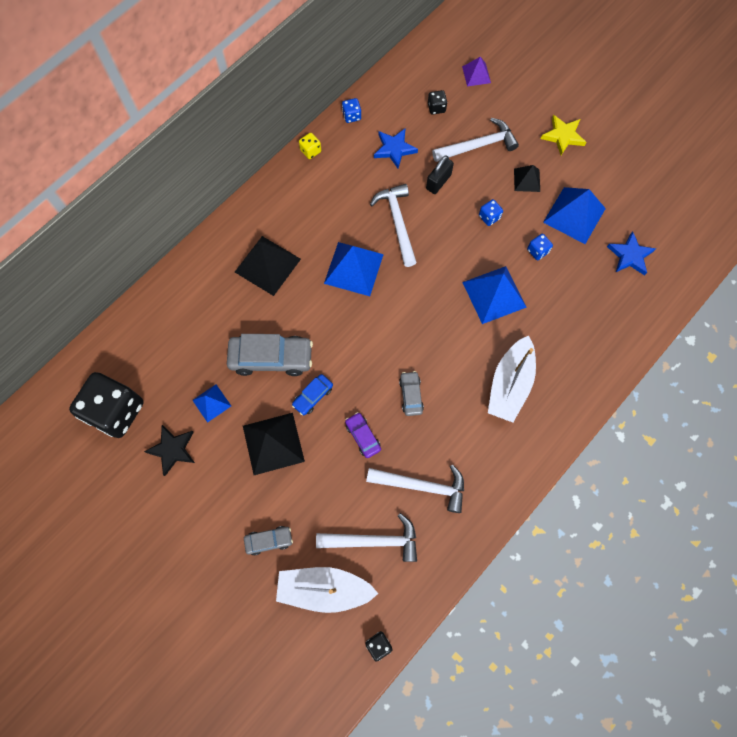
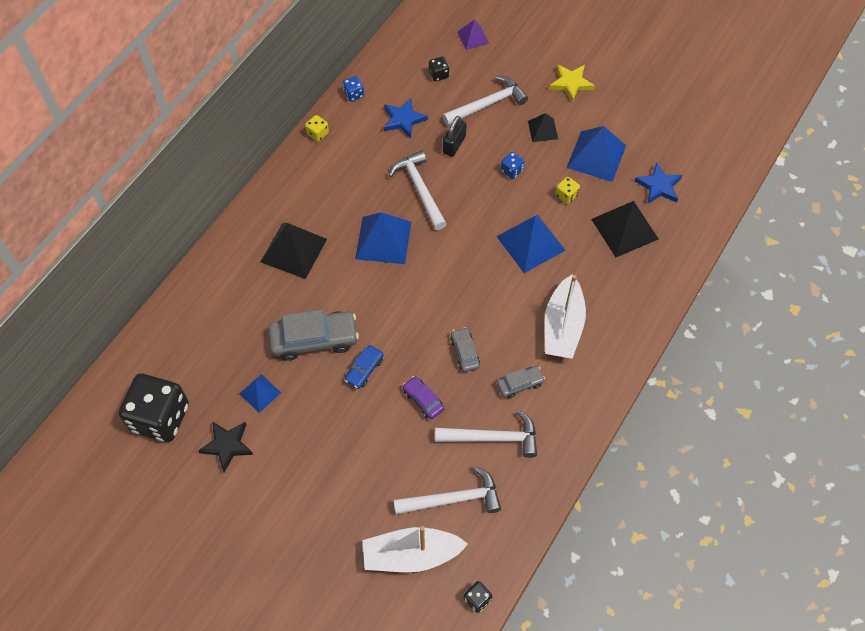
camera: 10 degrees left, 10 degrees down
(269, 540) = (345, 517): grey car -> grey car (520, 384)
(273, 443) = (332, 422): black pyramid -> black pyramid (625, 229)
(537, 251) = (566, 195): blue dice -> yellow dice

